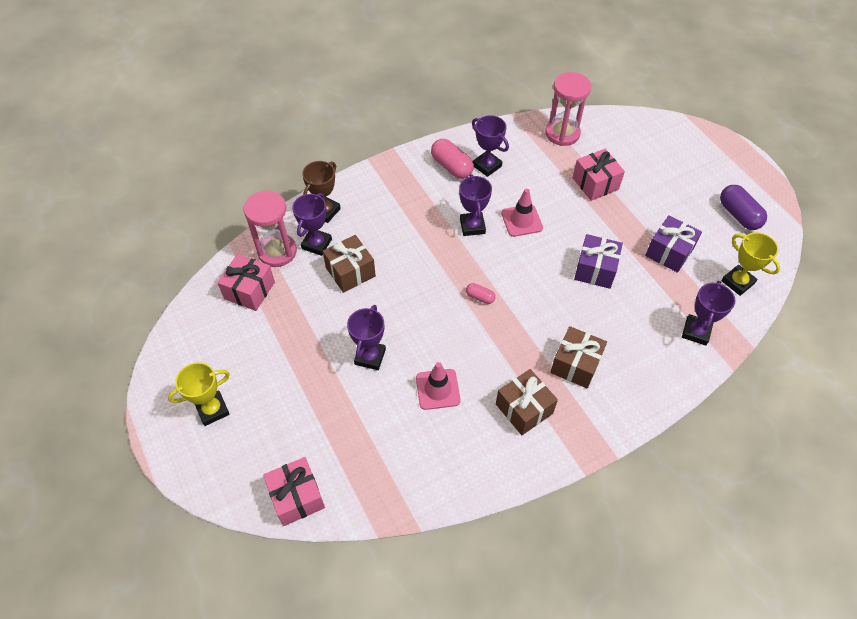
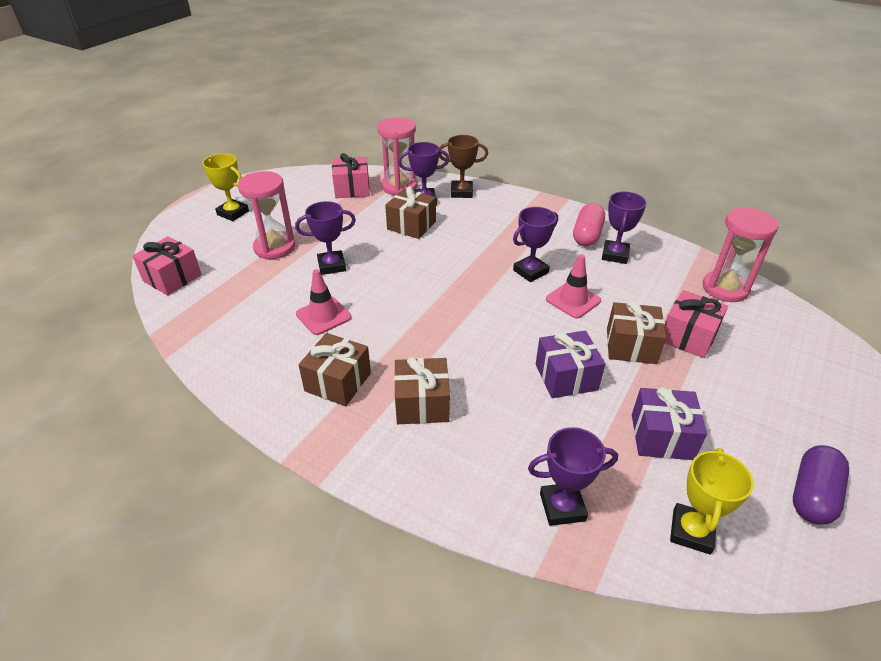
camera: 60 degrees right, 15 degrees down
(307, 392) = (274, 248): none -> pink hourglass
(480, 297) = (450, 305): pink capsule -> none
(586, 218) = (631, 346): none -> brown gift

